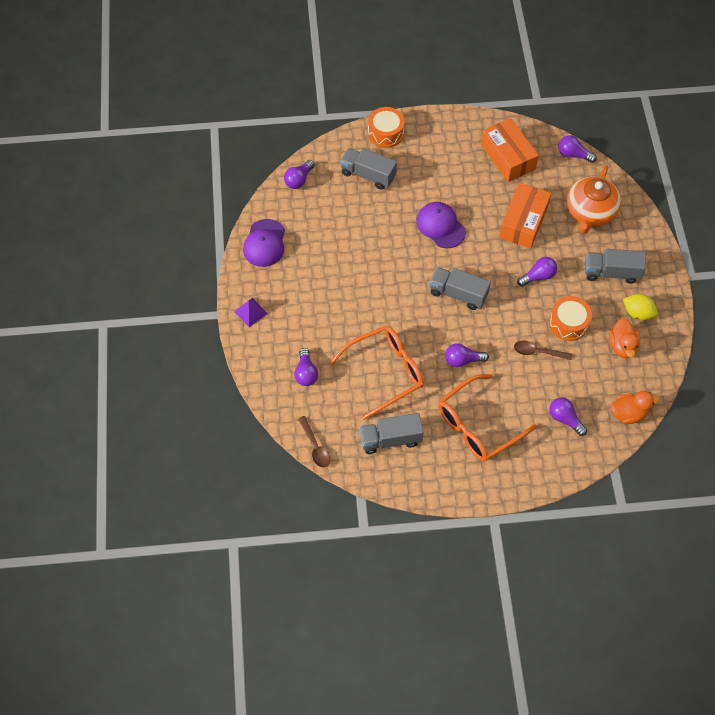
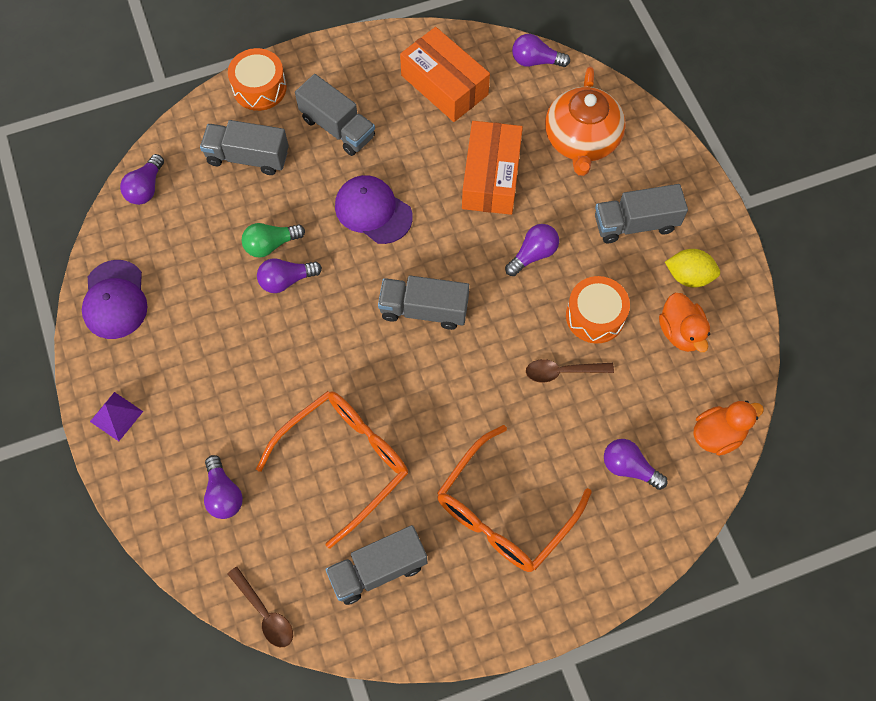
camera: 15 degrees left, 5 degrees up
(370, 232) = (270, 245): none -> green light bulb
(430, 169) = (337, 128): none -> grey truck
(462, 360) = (456, 412): purple light bulb -> purple light bulb (286, 280)

